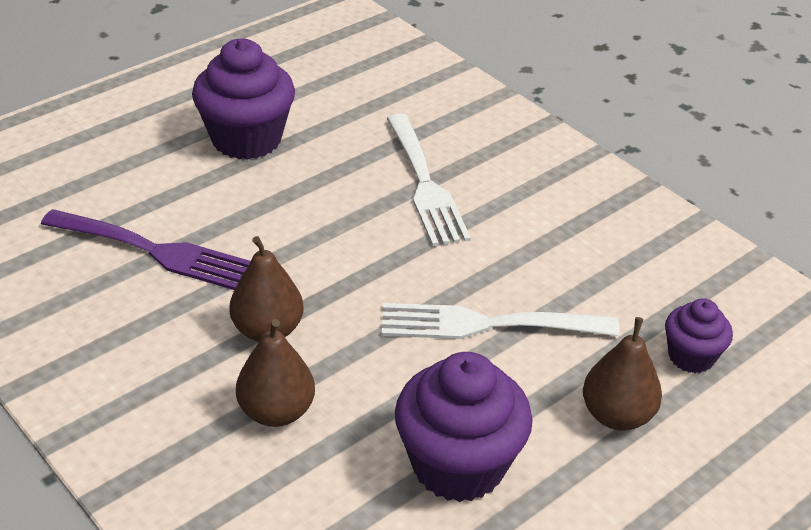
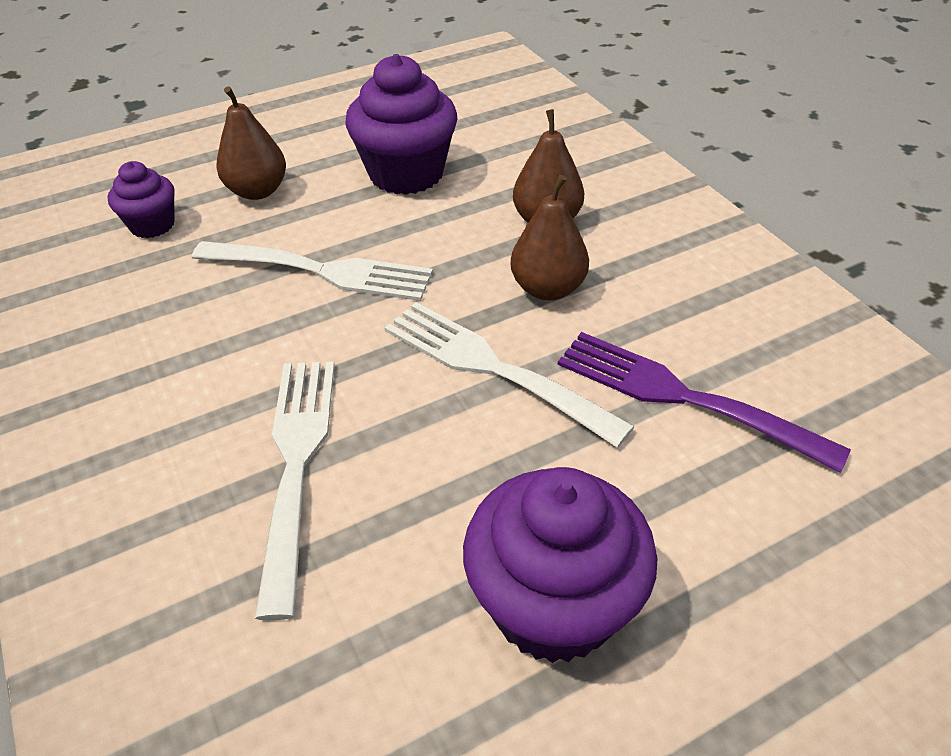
camera: 165 degrees left, 5 degrees up
(305, 256) = (493, 368): none -> white fork

